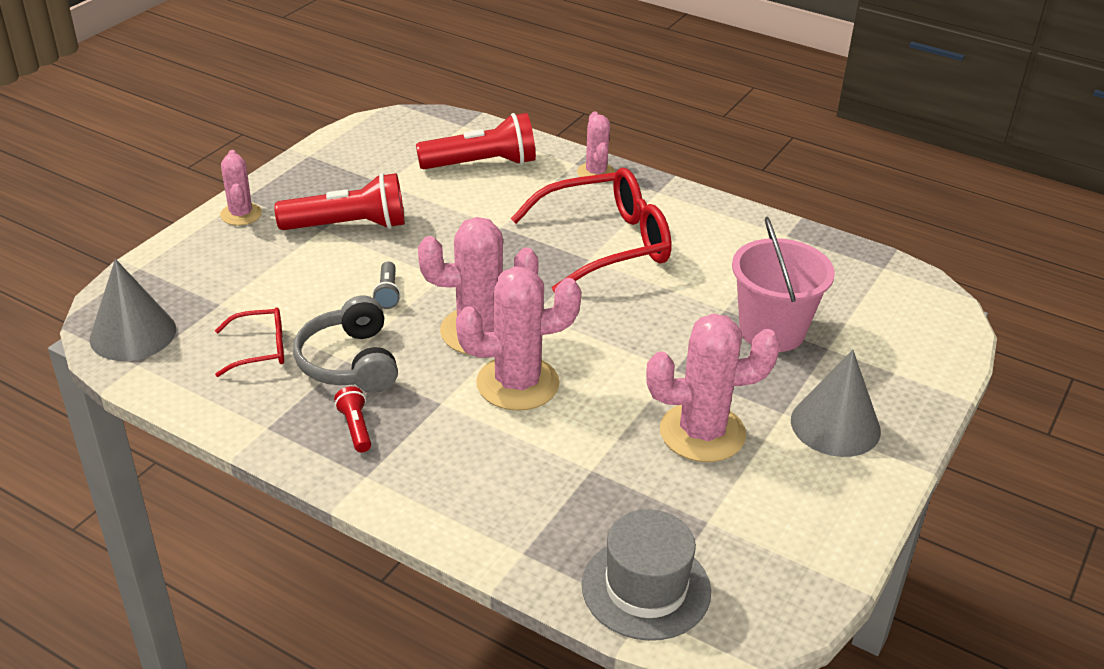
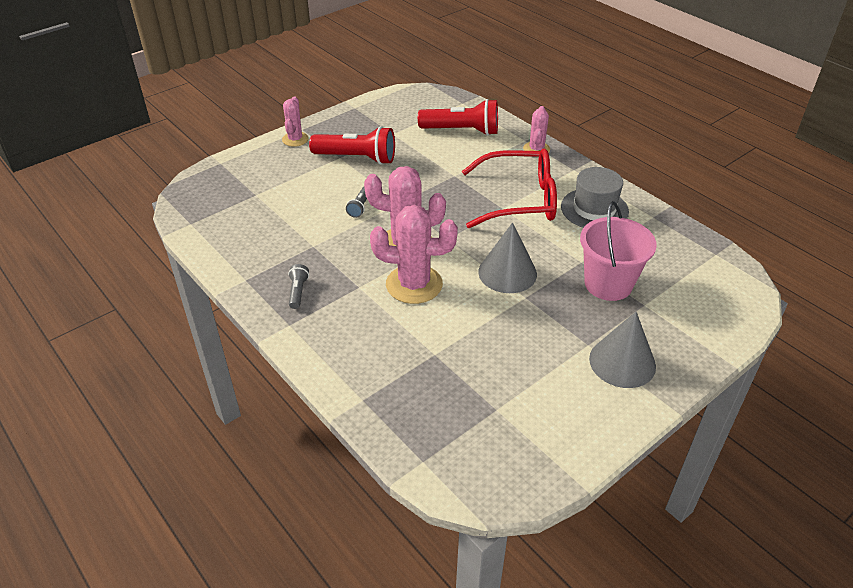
camera: 20 degrees right, 5 degrees up
(133, 334) = (197, 204): grey cone -> grey cone (507, 273)
(260, 349) = (265, 228): red glasses -> none
(350, 362) = (315, 248): grey headphones -> none
(355, 428) = (298, 291): red flashlight -> grey flashlight
(646, 588) = (431, 445): grey hat -> grey hat (594, 209)
(702, 433) = (523, 346): pink cactus -> none

